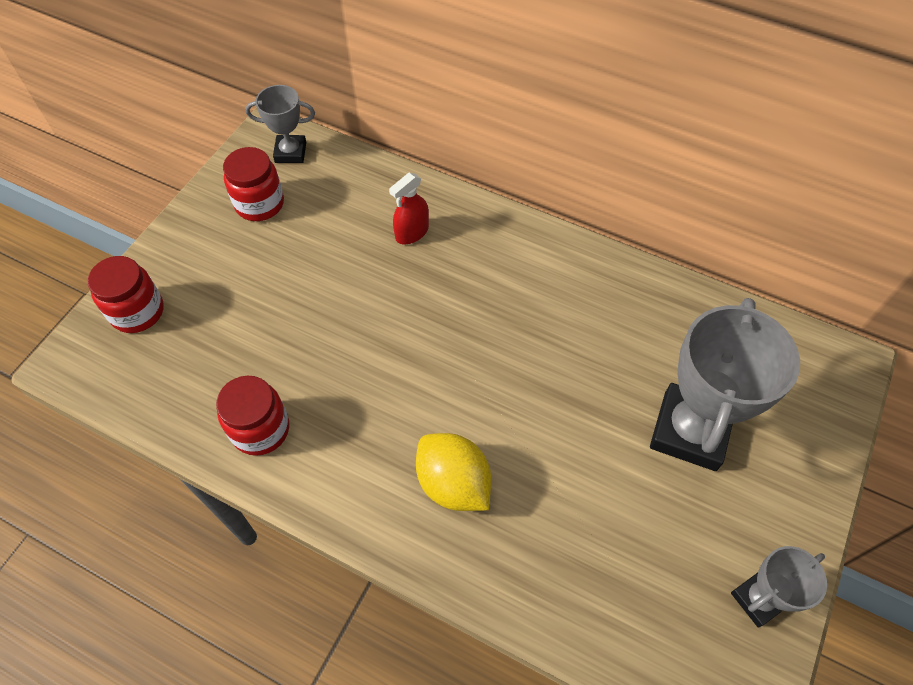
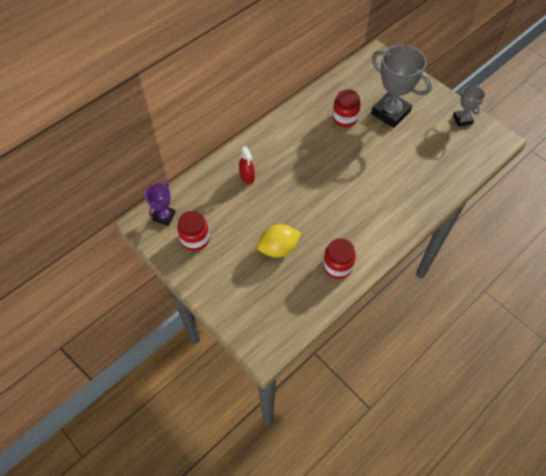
camera: 70 degrees left, 0 degrees up
(137, 312) = (244, 311): red jar -> red jar (344, 118)
(290, 152) = (164, 216): grey trophy -> purple trophy
(453, 483) = (389, 198): yellow lemon -> yellow lemon (278, 248)

